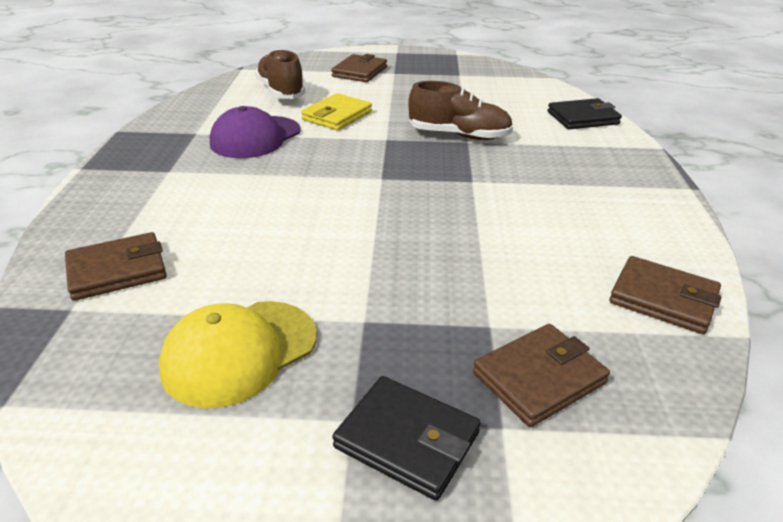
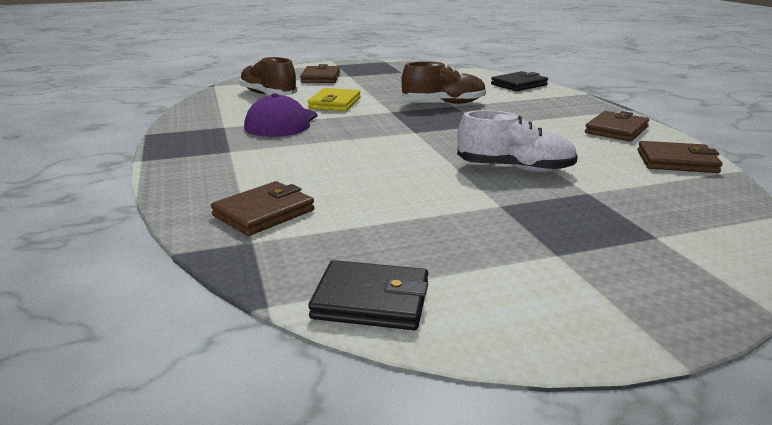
camera: 20 degrees left, 10 degrees down
(239, 352) = (429, 237): yellow cap -> none
(407, 440) = (606, 255): black wallet -> black wallet (371, 301)
(438, 264) = (515, 169): none -> white shoe
(539, 378) = (650, 210): brown wallet -> brown wallet (616, 130)

